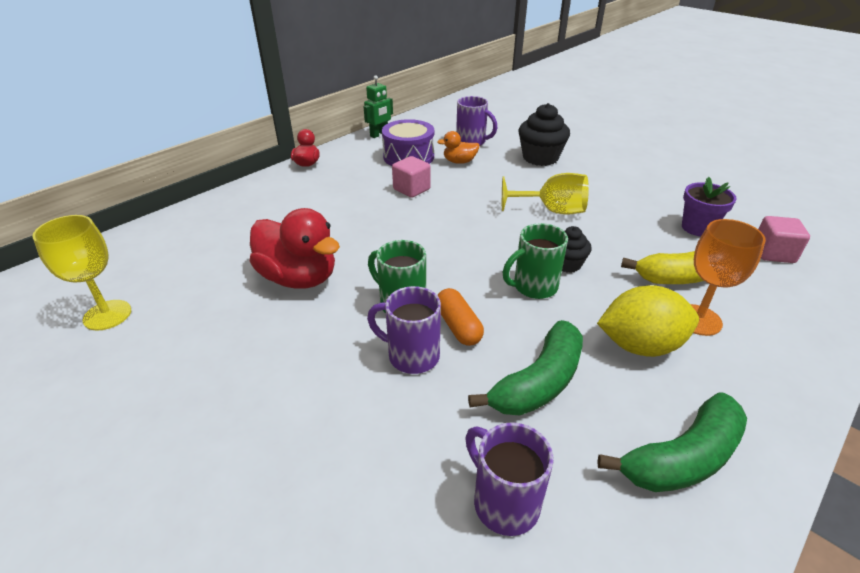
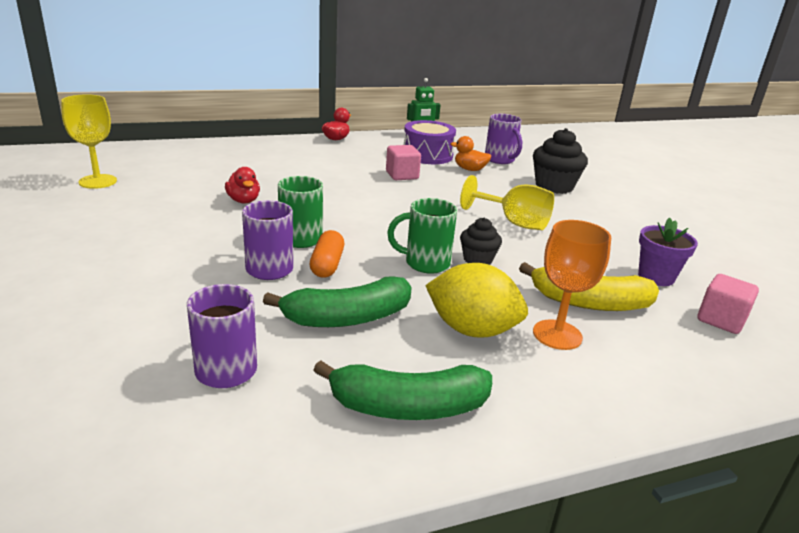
camera: 25 degrees right, 10 degrees down
(299, 278) = (243, 201): red duck -> red duck, size x0.52

